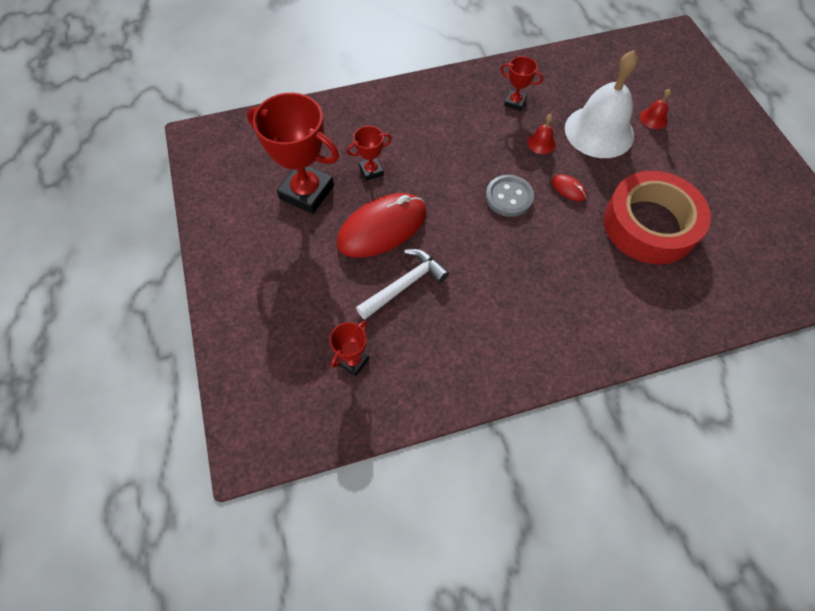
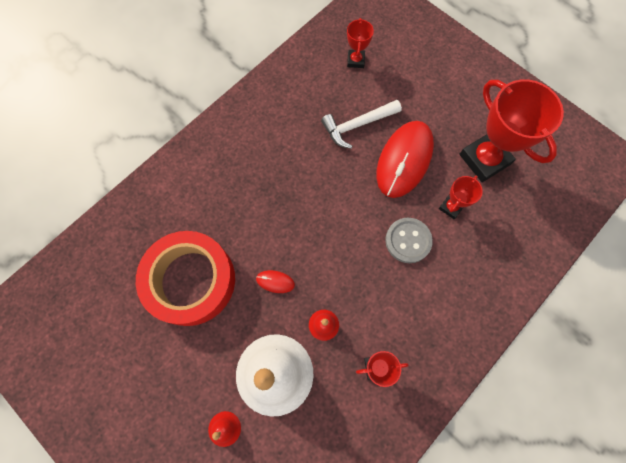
camera: 150 degrees right, 10 degrees up
(307, 192) = (484, 159): red trophy -> red trophy turned 60 degrees clockwise
(405, 284) = (357, 125): white hammer -> white hammer turned 45 degrees clockwise
(509, 197) = (322, 244): grey button -> grey button (408, 241)

